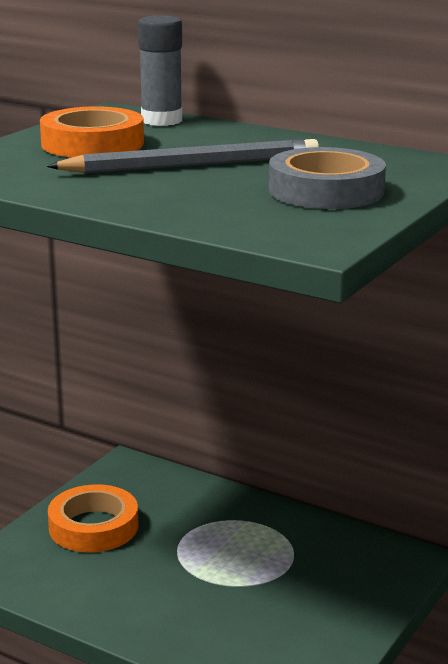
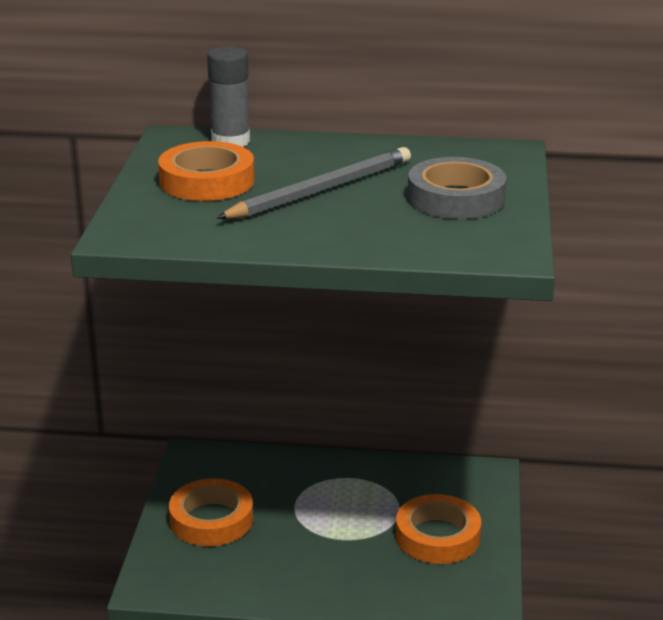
camera: 25 degrees left, 5 degrees up
(307, 605) = (437, 536): none -> orange tape

